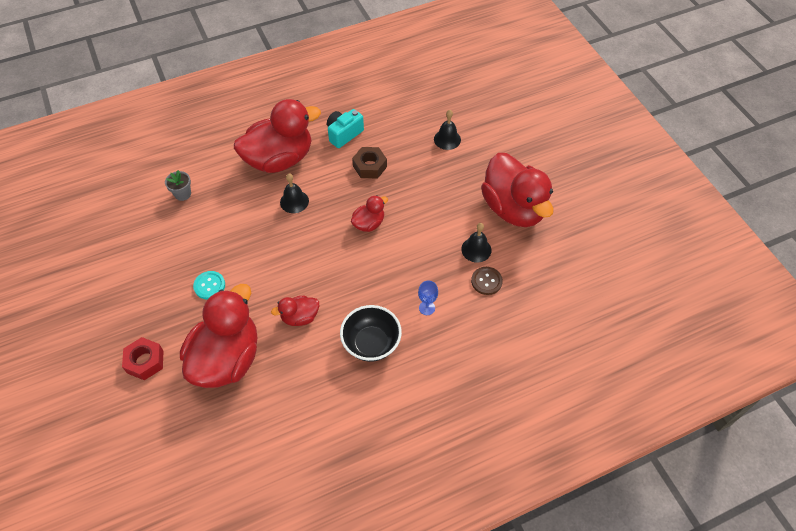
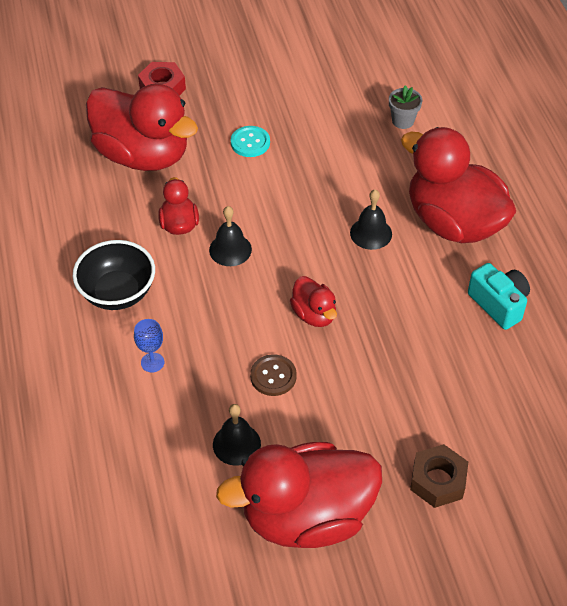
camera: 100 degrees right, 5 degrees down
(279, 159) = (453, 222): red duck -> red duck turned 150 degrees clockwise
(370, 166) = (426, 329): brown nut -> brown nut (438, 481)
(447, 139) = (475, 447): black bell -> black bell (230, 249)
(486, 281) = (176, 446): brown button -> brown button (273, 376)

